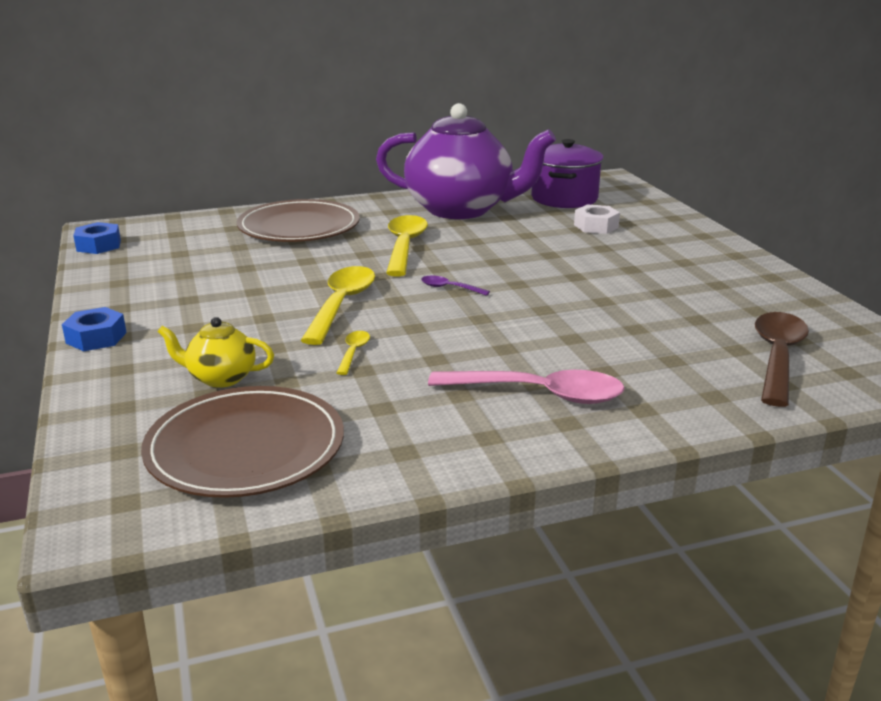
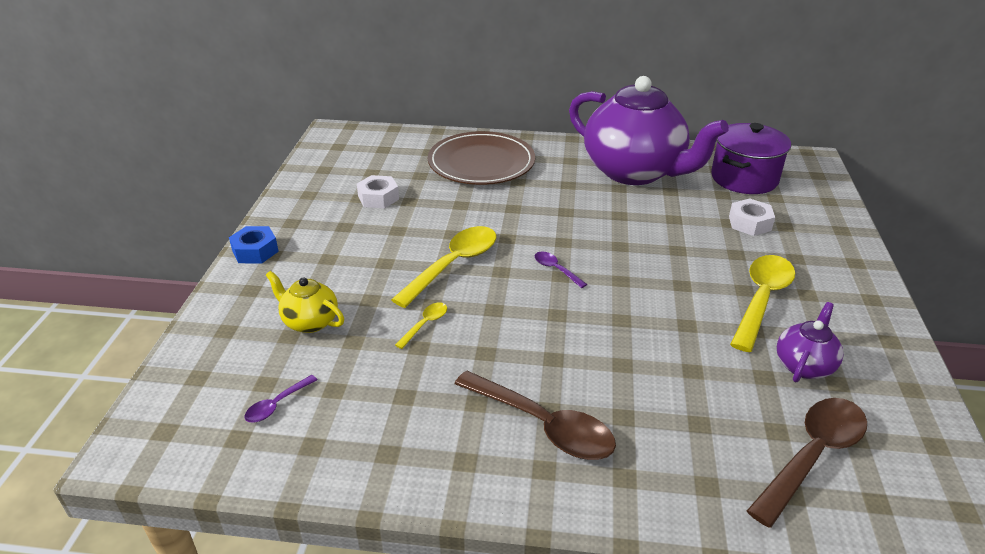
camera: 25 degrees right, 10 degrees up
(99, 245) = (321, 150): blue nut -> none
(207, 271) = (378, 198): none -> white nut
(245, 448) = (277, 405): brown plate -> purple spoon
(404, 246) = (553, 207): yellow spoon -> yellow spoon (761, 299)
(539, 394) = (543, 425): pink spoon -> brown spoon
(721, 305) = (804, 365): none -> purple teapot

